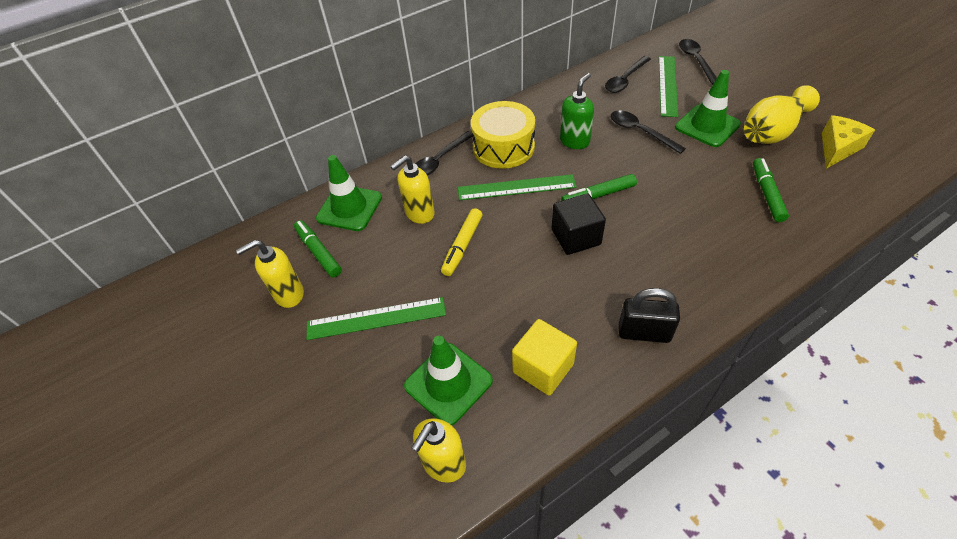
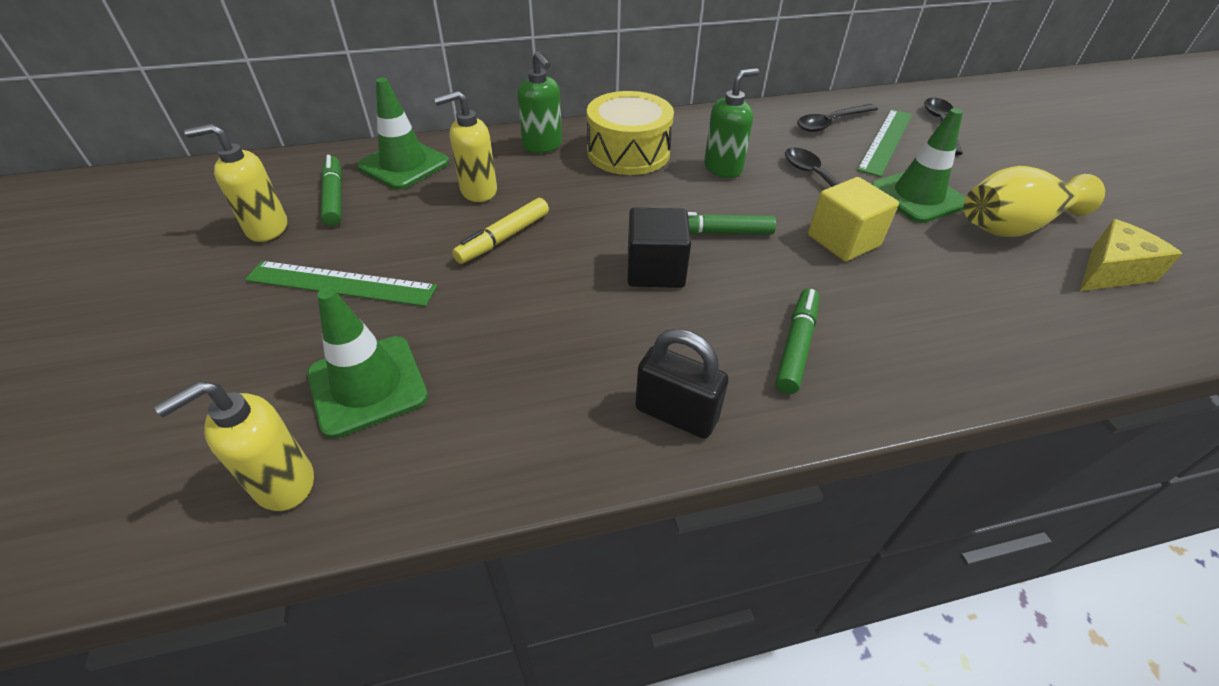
camera: 15 degrees right, 5 degrees down
(440, 160) = (542, 146): black spoon -> green soap dispenser
(516, 187) = (615, 196): green ruler -> none
(543, 368) = (503, 410): yellow cube -> yellow cube (843, 241)
(766, 194) = (966, 296): green marker -> green marker (796, 346)

